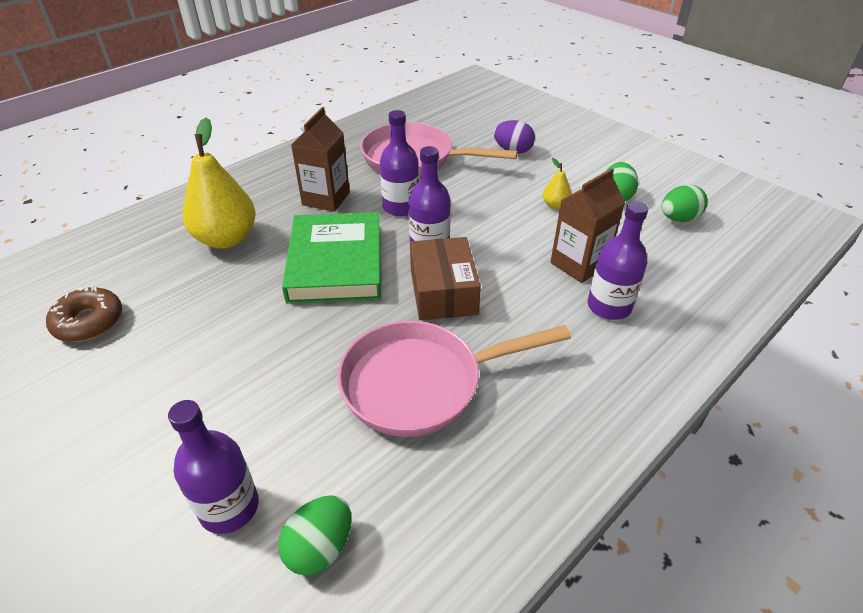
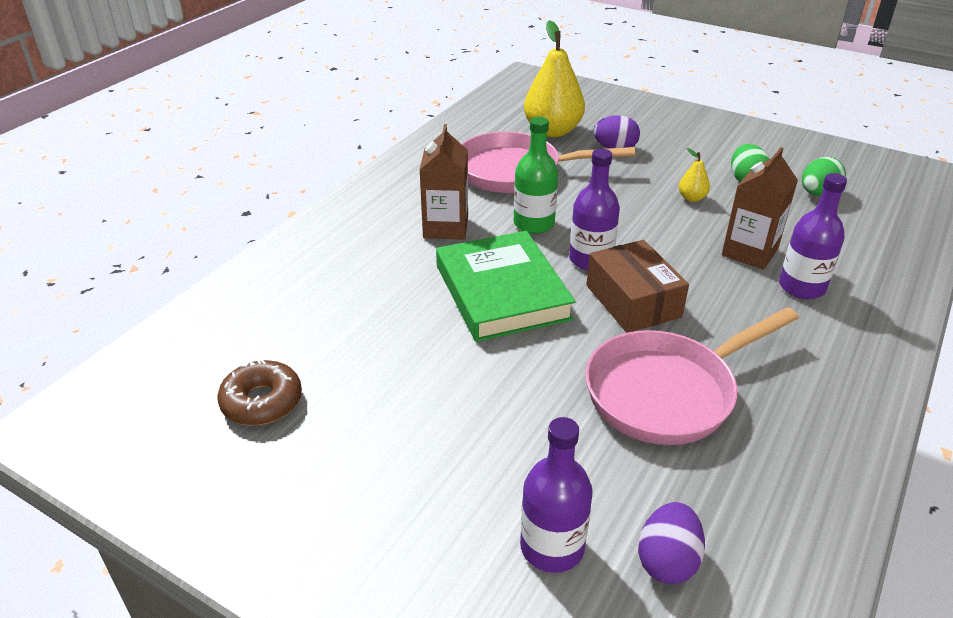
camera: 15 degrees left, 5 degrees down
(226, 239) = (361, 287): yellow pear -> yellow pear (552, 131)
(320, 547) = (667, 561): green egg -> purple egg
(401, 207) = (534, 224): purple bottle -> green bottle

